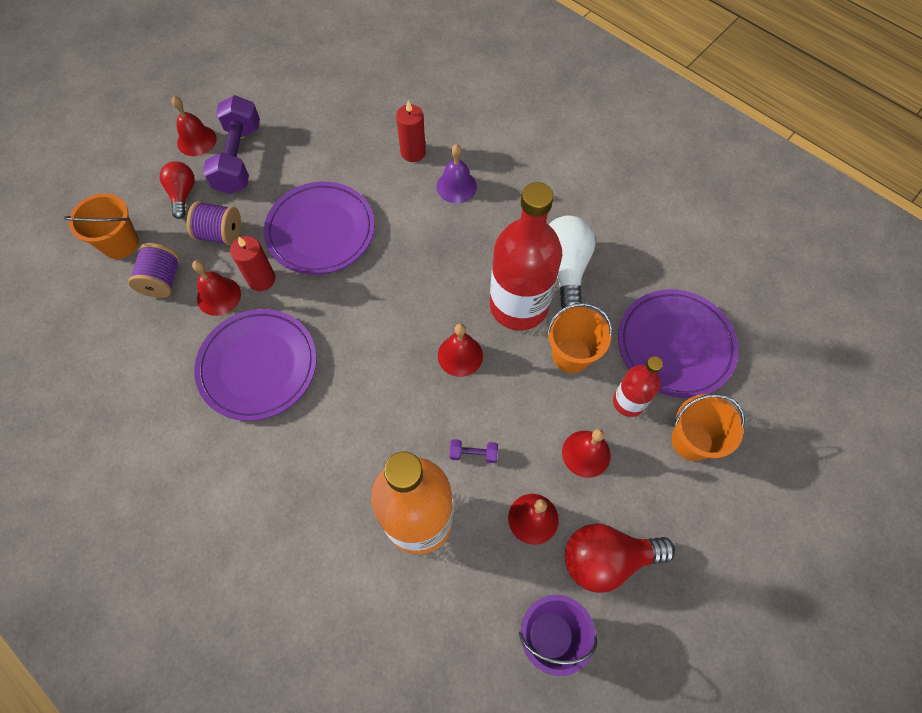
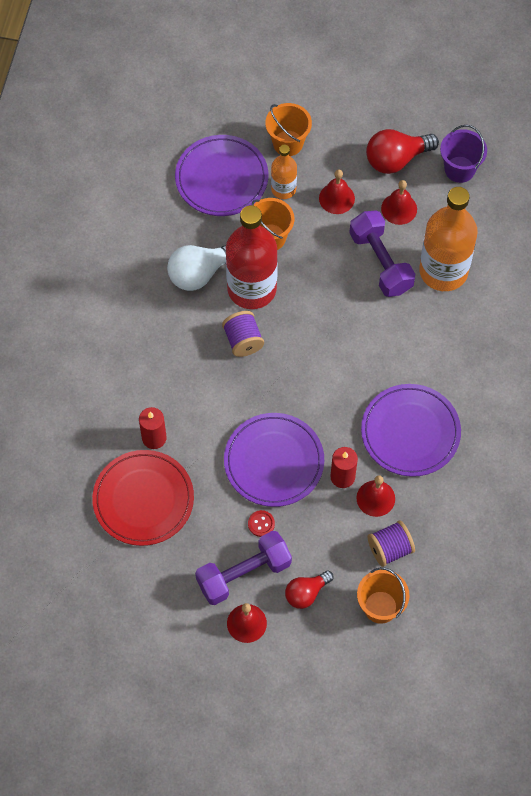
camera: 120 degrees left, 0 degrees up
(220, 234) = (323, 535): purple spool -> purple spool (243, 341)
(271, 192) = (261, 524): none -> red button
(361, 120) = (143, 499): none -> red plate
(456, 186) = (169, 386): purple bell -> none
(460, 355) = (316, 306): red bell -> none
(473, 453) = (380, 262): purple dumbbell -> purple dumbbell, size x2.41
(607, 559) = (396, 159): red light bulb -> red light bulb turned 105 degrees clockwise
(628, 402) = (283, 189): red bottle -> orange bottle

